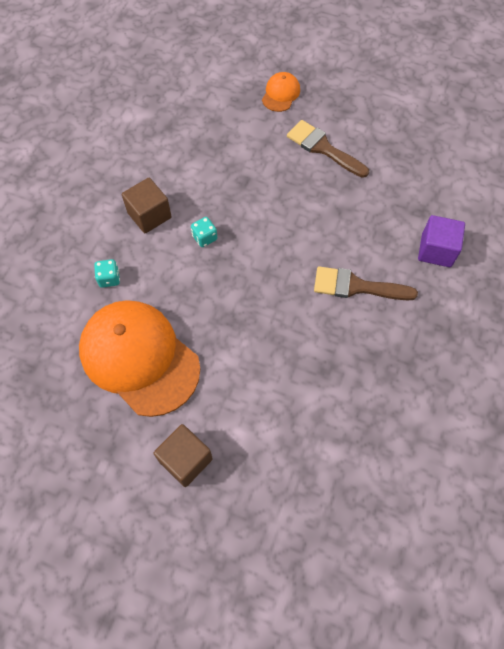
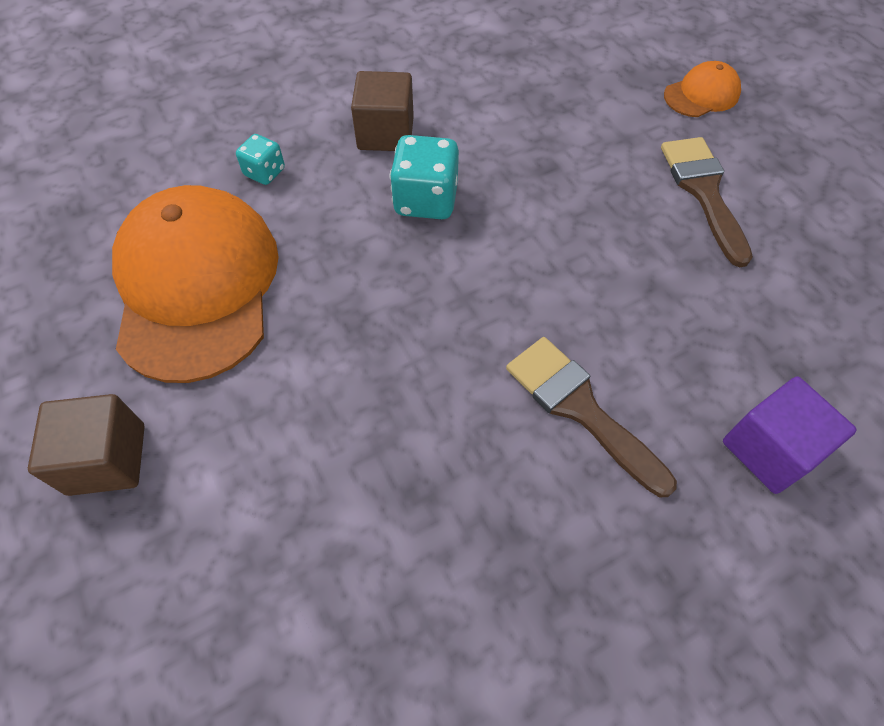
camera: 40 degrees right, 5 degrees down
(204, 238) = (426, 200): turquoise dice -> turquoise dice, size x1.72

